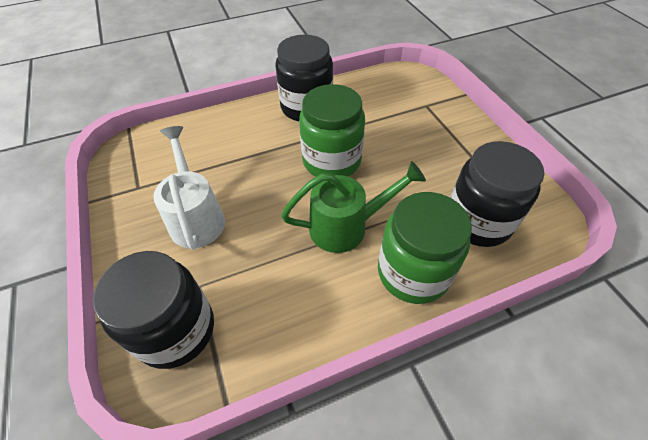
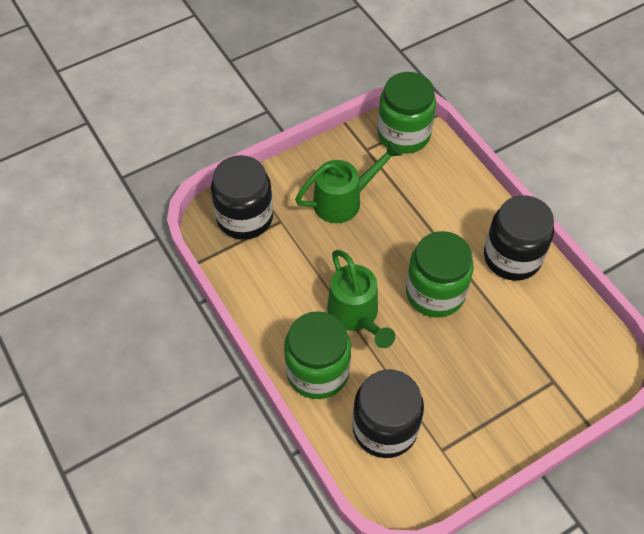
camera: 80 degrees right, 5 degrees up
(137, 155) = (403, 134): none -> green jar
(196, 216) = (344, 200): white watering can -> green watering can

